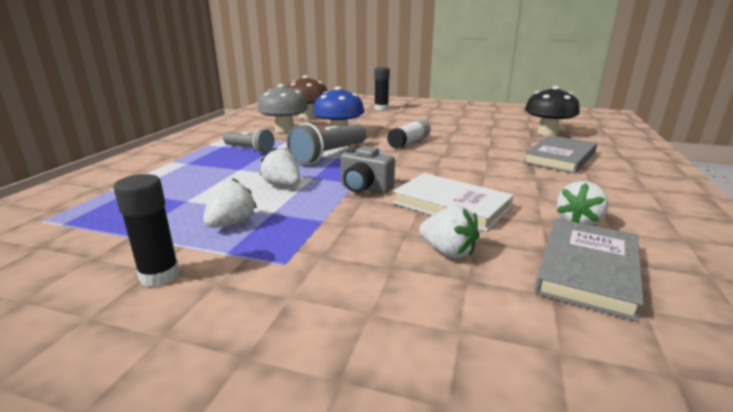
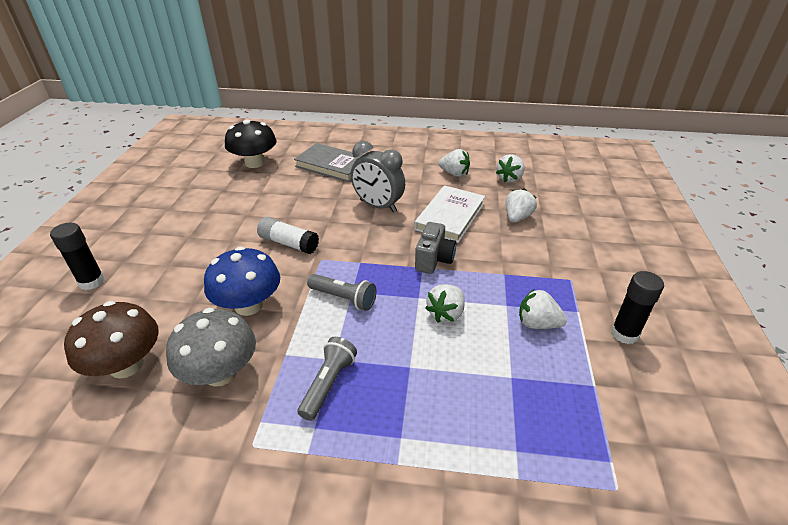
camera: 100 degrees left, 15 degrees up
(329, 155) = (343, 298): grey flashlight -> grey flashlight, size x0.64
(472, 172) = (378, 206): none -> grey clock
(587, 269) = (509, 178): grey book -> white strawberry

